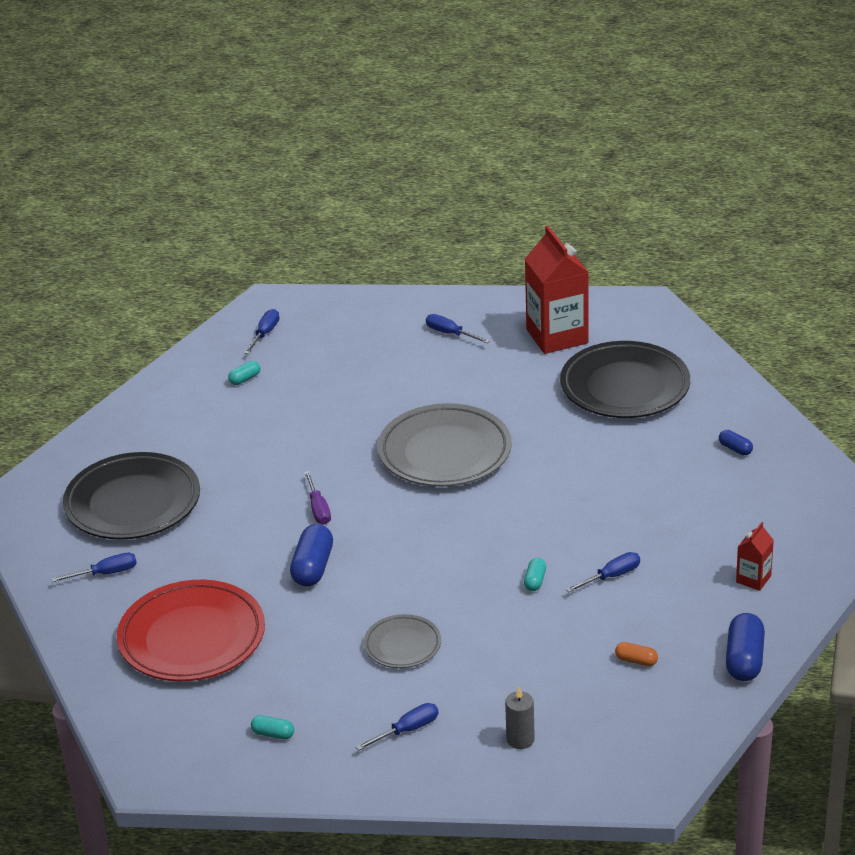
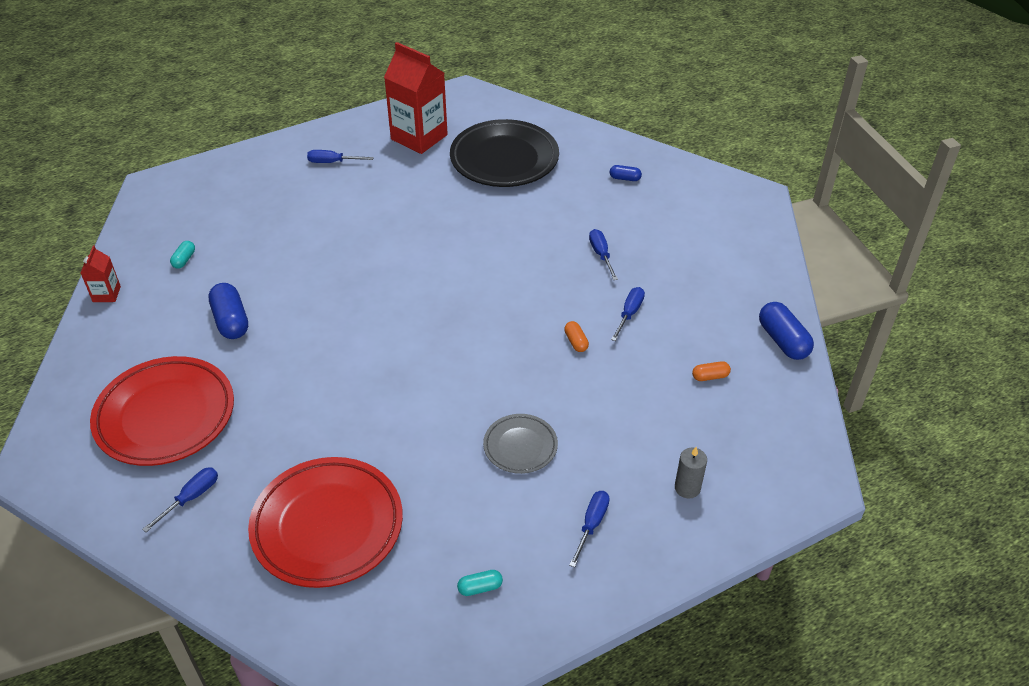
camera: 35 degrees left, 10 degrees up
(133, 503) = (165, 416): black plate -> red plate
(265, 334) = (171, 214): blue screwdriver -> blue screwdriver (601, 255)
(313, 567) = (384, 408): blue capsule -> blue capsule (231, 321)
(318, 509) = (345, 352): purple screwdriver -> none
(444, 452) = (411, 261): grey plate -> none
(535, 581) = (576, 342): turquoise capsule -> orange capsule
(753, 579) = (729, 273): red carton -> red carton (106, 294)

